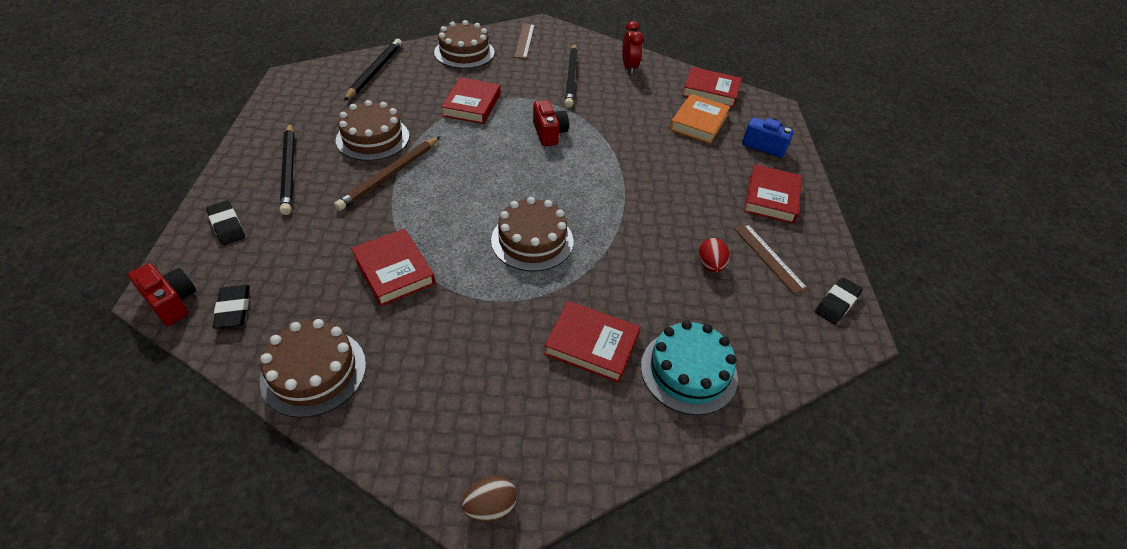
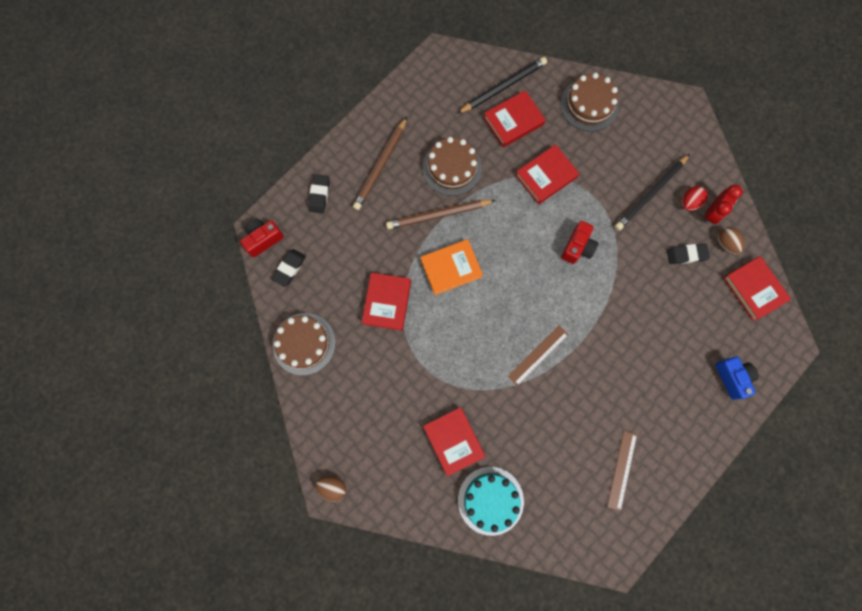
camera: 45 degrees right, 30 degrees up
(172, 302) = (263, 239): red camera -> red camera turned 120 degrees counterclockwise
(289, 170) = (380, 165): black pencil -> brown pencil
(524, 40) = (652, 119): brown ruler -> brown ruler (538, 355)
(532, 240) = (483, 339): brown cake -> none
(660, 77) = (726, 243): none -> brown egg
(699, 122) = (705, 316): orange book -> orange book (451, 268)
(710, 265) = (576, 445): red egg -> red egg (689, 202)
(771, 198) = (680, 427): red book -> red book (513, 121)
(836, 303) = (627, 534): black eraser -> black eraser (686, 255)

